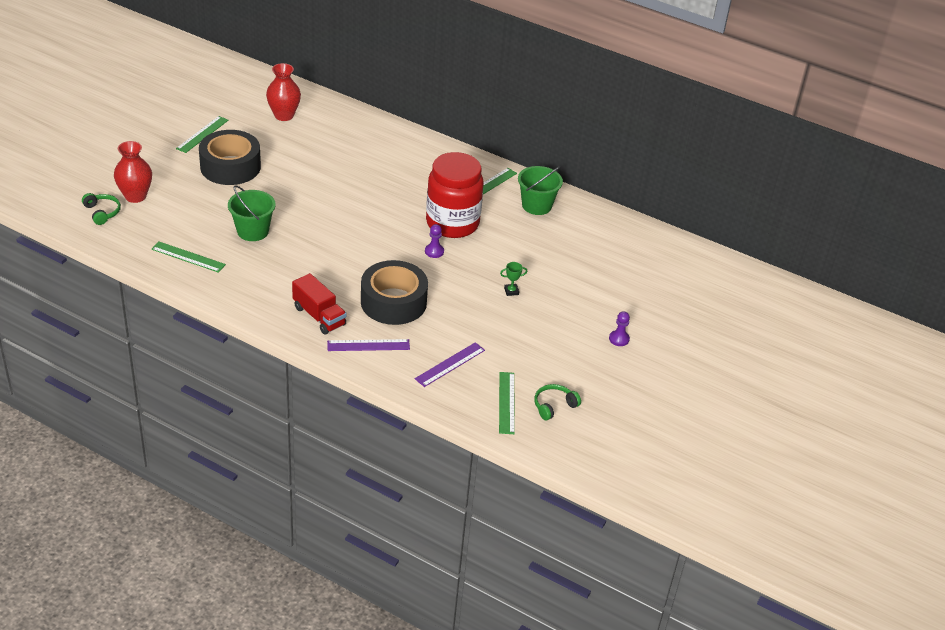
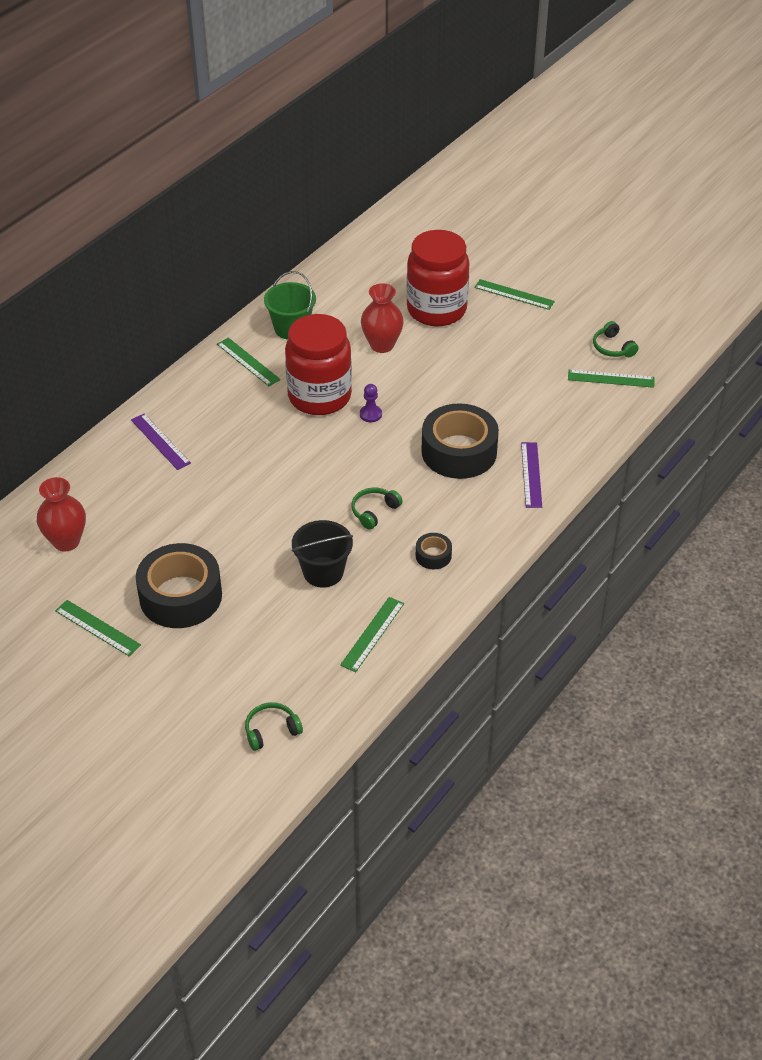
camera: 80 degrees left, 5 degrees up
(135, 196) = (237, 695): red vase -> red vase (382, 345)
(253, 231) = (323, 572): green bucket -> black bucket
(270, 287) = (433, 555): none -> black tape
(319, 255) = (374, 511): none -> green headphones
(319, 316) = (484, 513): red truck -> none
(450, 364) = (558, 414): purple ruler -> purple ruler (160, 441)
(511, 291) = (440, 361): green trophy -> none
(582, 288) = (436, 310): none -> red jar
(619, 339) = (514, 294): purple pawn -> green ruler

